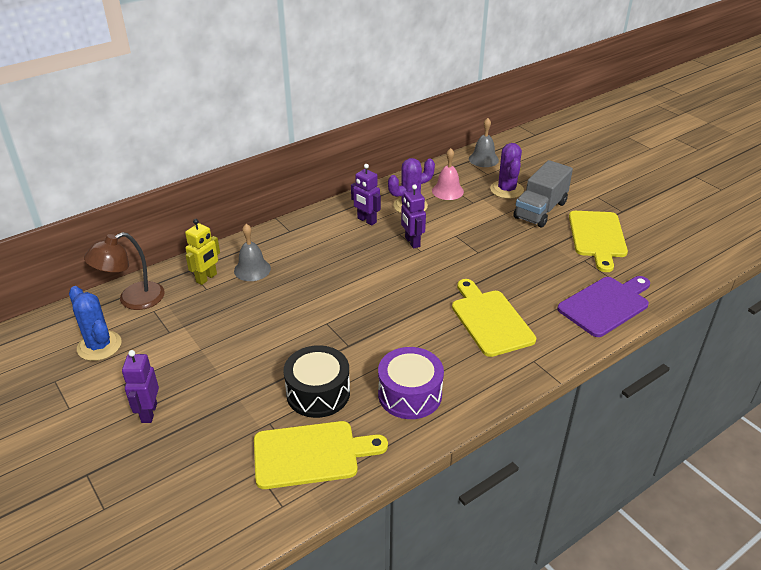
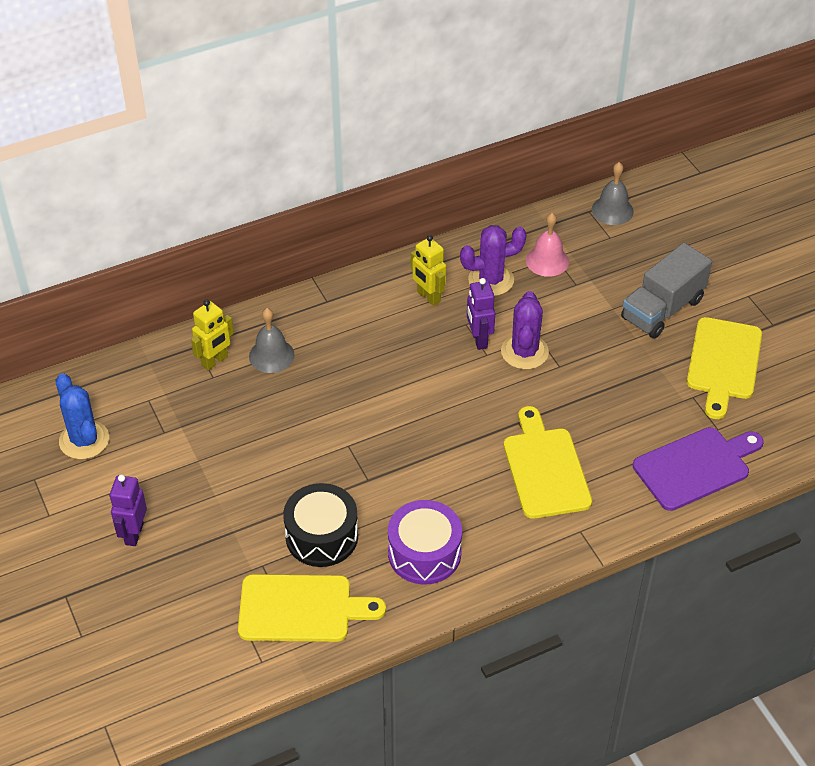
camera: 10 degrees right, 10 degrees up
(133, 300) = (125, 381): brown lamp -> none
(366, 220) = (428, 297): purple robot -> yellow robot
(506, 190) = (628, 269): purple cactus -> purple cactus (524, 352)

